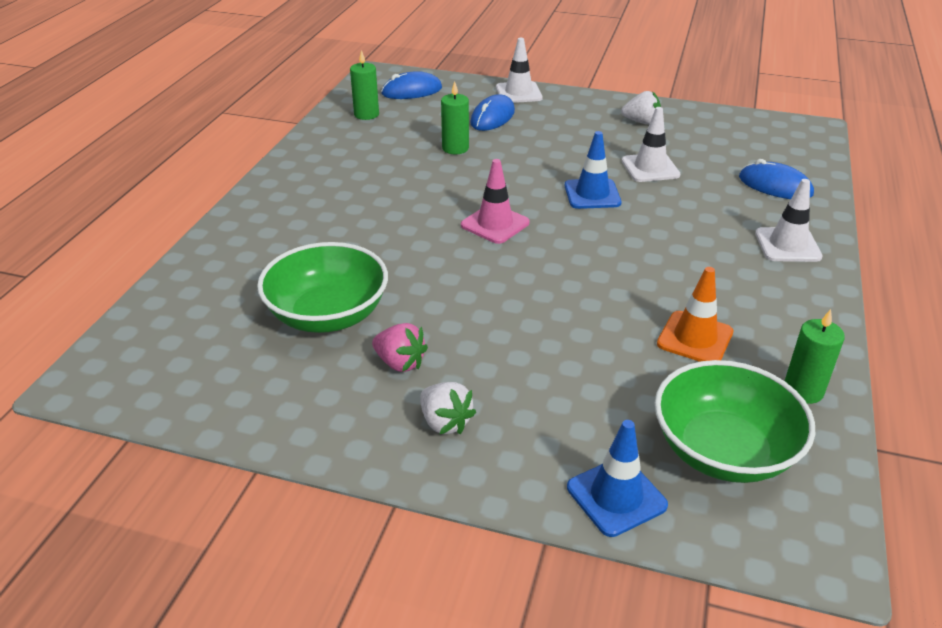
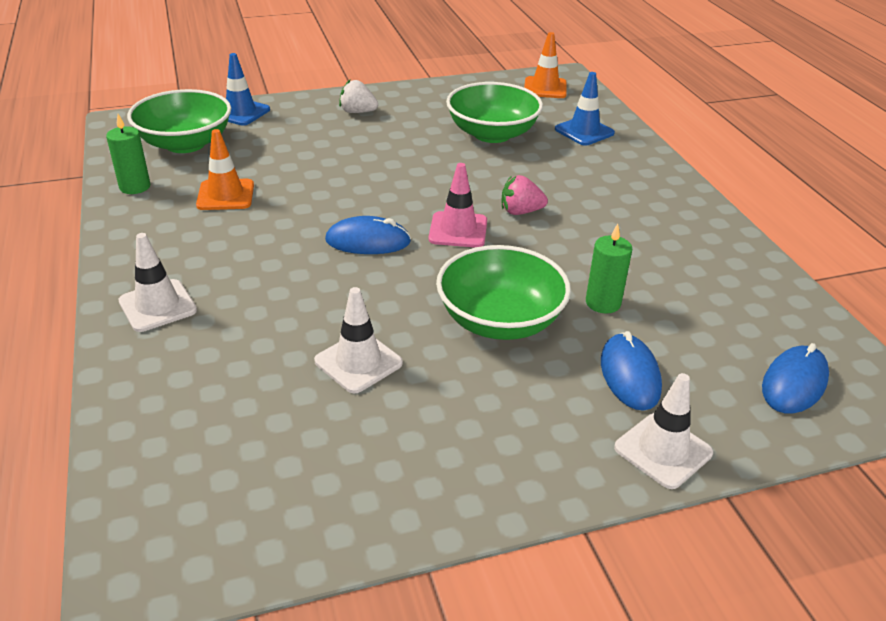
camera: 145 degrees right, 0 degrees up
(151, 367) = (545, 88): none -> orange traffic cone
(366, 114) = (767, 314): green candle -> none
(400, 363) = (414, 126): pink strawberry -> pink strawberry (520, 211)
(535, 160) = (500, 321): none -> green bowl
(592, 194) = (397, 296): blue traffic cone -> blue traffic cone (584, 131)
(641, 122) = (429, 459): white strawberry -> none
(775, 186) = (183, 393): blue mouse -> blue mouse (368, 241)

